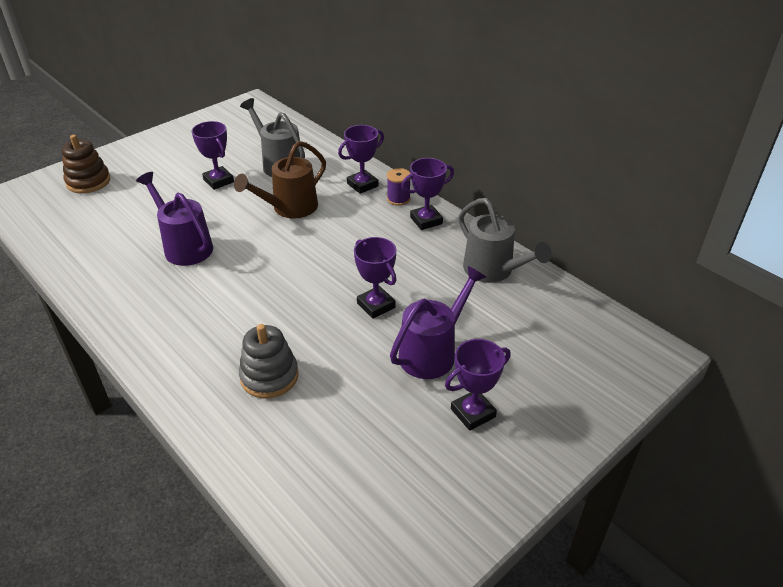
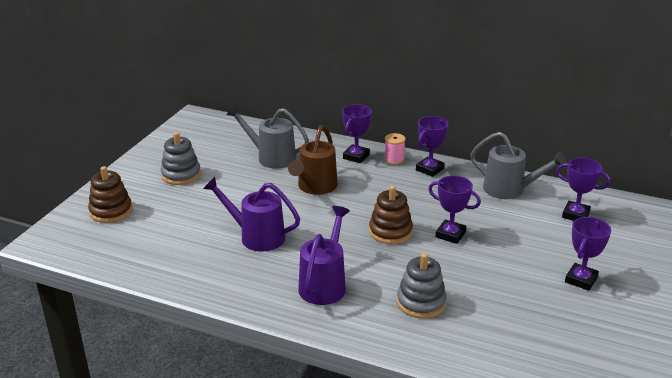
camera: 25 degrees left, 10 degrees down
(181, 161) = (181, 175): none -> grey stacking toy
(218, 181) = (232, 182): purple trophy -> purple trophy (575, 215)
(316, 282) = (390, 232): none -> brown stacking toy
(398, 199) = (394, 159): purple spool -> pink spool
(433, 352) = (519, 252): purple watering can -> purple watering can (324, 284)

